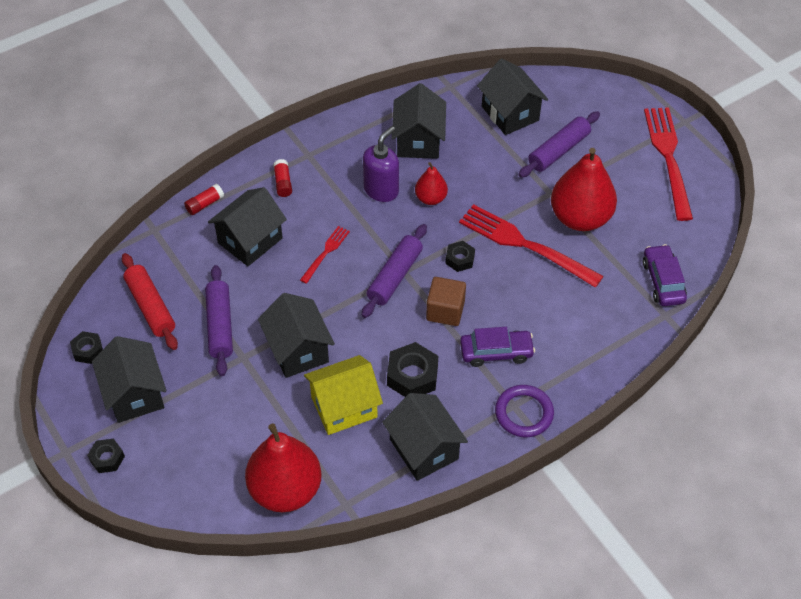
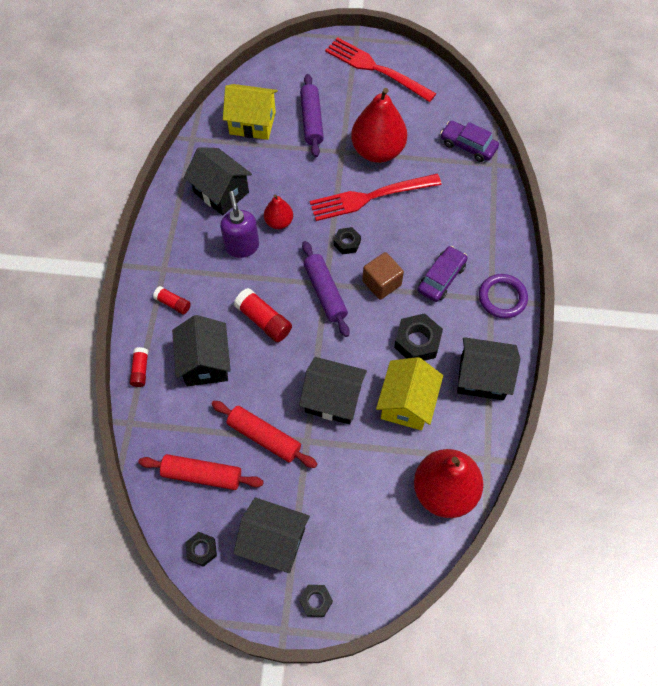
camera: 50 degrees left, 10 degrees up
(220, 325) = (264, 437): purple rolling pin -> red rolling pin
(326, 252) = (263, 320): red fork -> red glue stick
(510, 113) = (252, 123): black house -> yellow house

